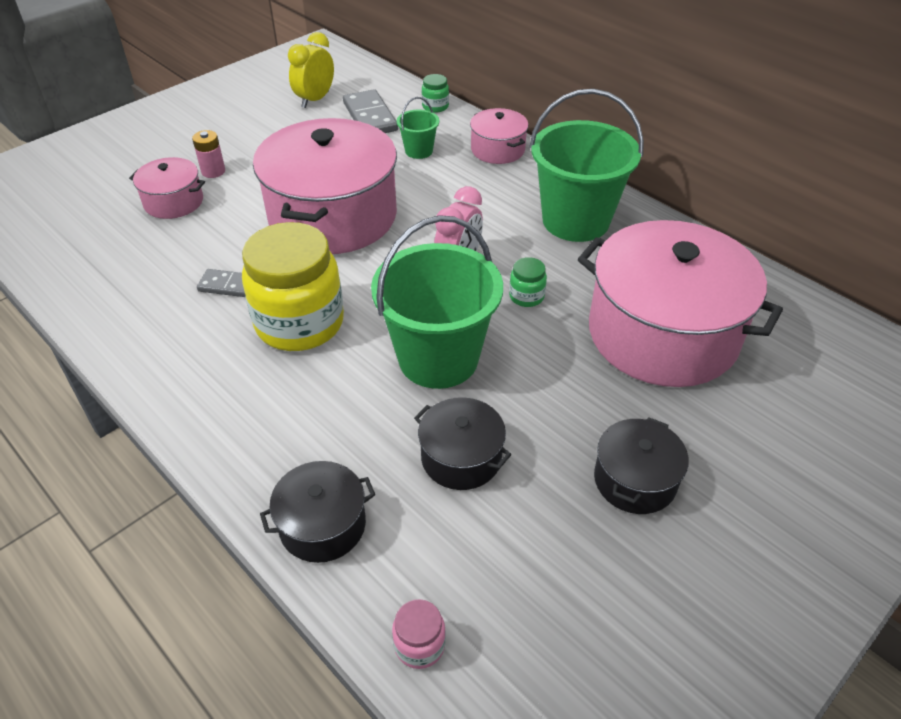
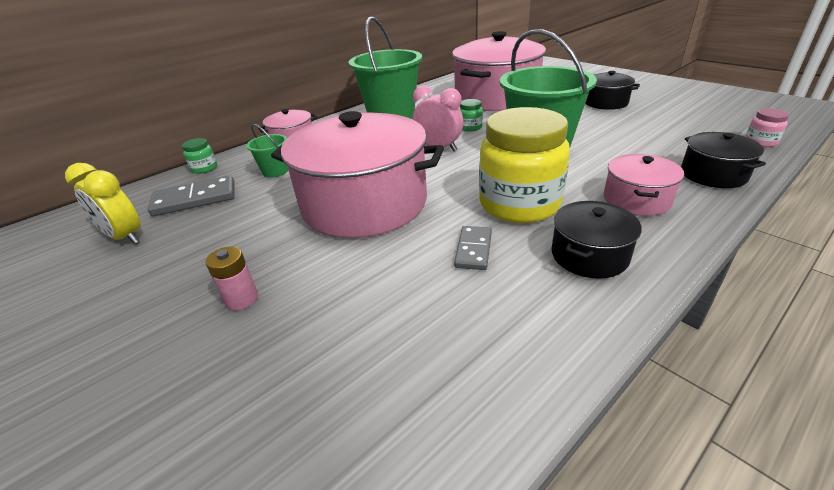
camera: 85 degrees left, 10 degrees down
(173, 202) = (301, 325): pink pot -> pink pot (636, 199)
(461, 457) = (621, 139): black pot -> black pot (589, 255)

